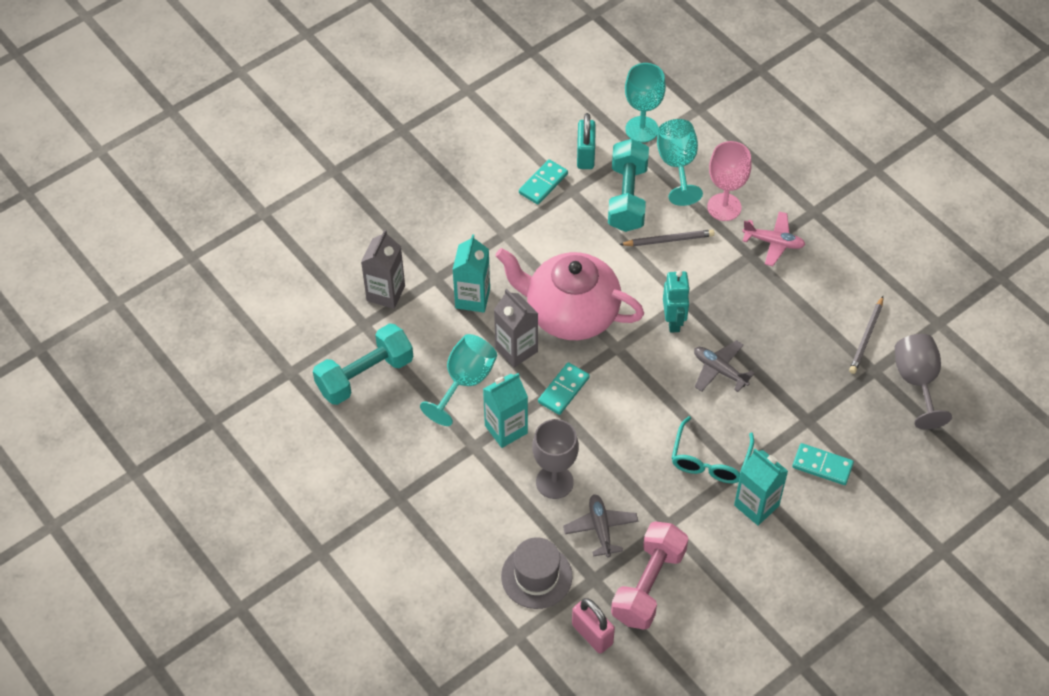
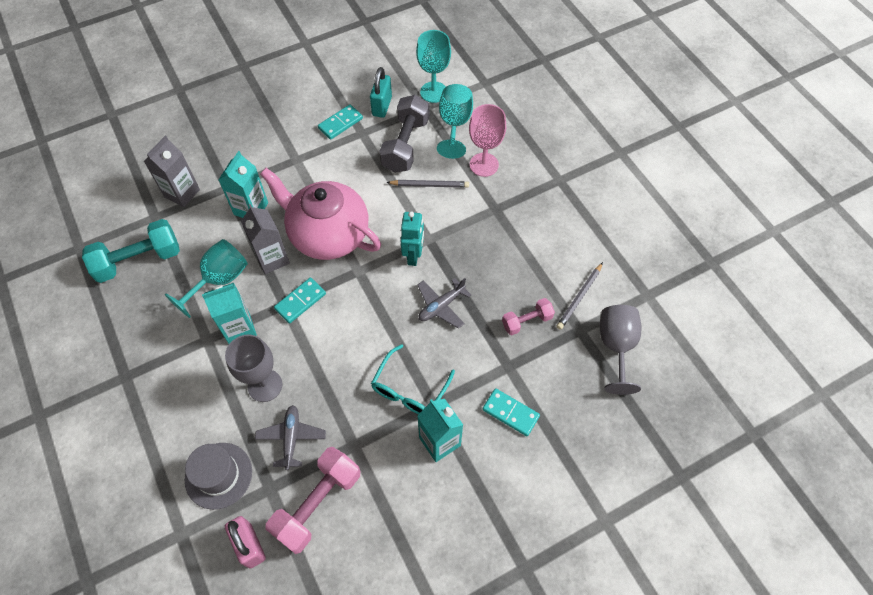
camera: 10 degrees right, 5 degrees up
(627, 197) = (405, 145): turquoise dumbbell -> grey dumbbell
(719, 370) = (441, 306): grey plane -> grey plane turned 90 degrees counterclockwise
(773, 242) = (518, 201): pink plane -> none
(816, 371) = (526, 321): none -> pink dumbbell

